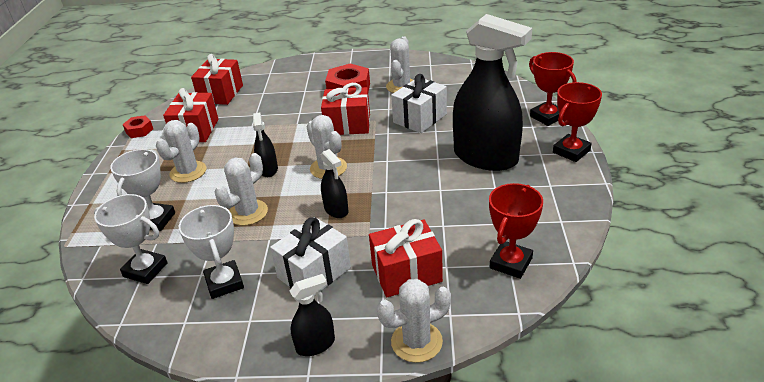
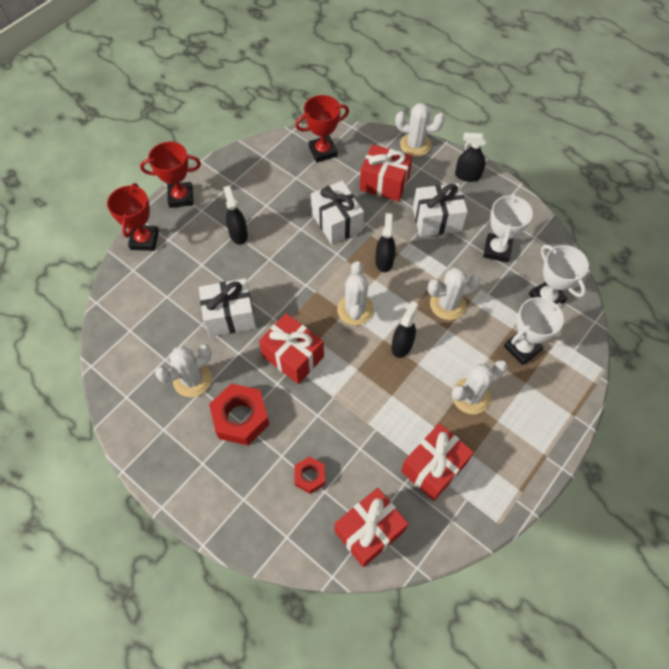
camera: 145 degrees left, 25 degrees up
(139, 131) = (492, 519): red nut -> red nut (310, 476)
(414, 212) = (336, 222): none -> white gift
(485, 157) = (238, 234): black spray bottle -> black spray bottle, size x0.44

